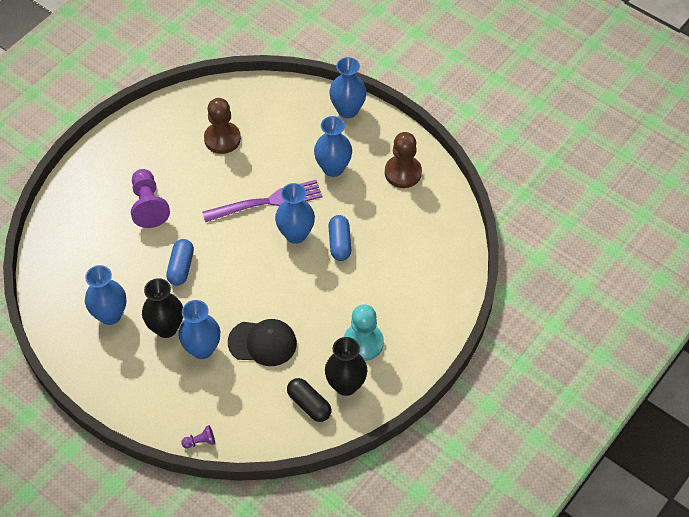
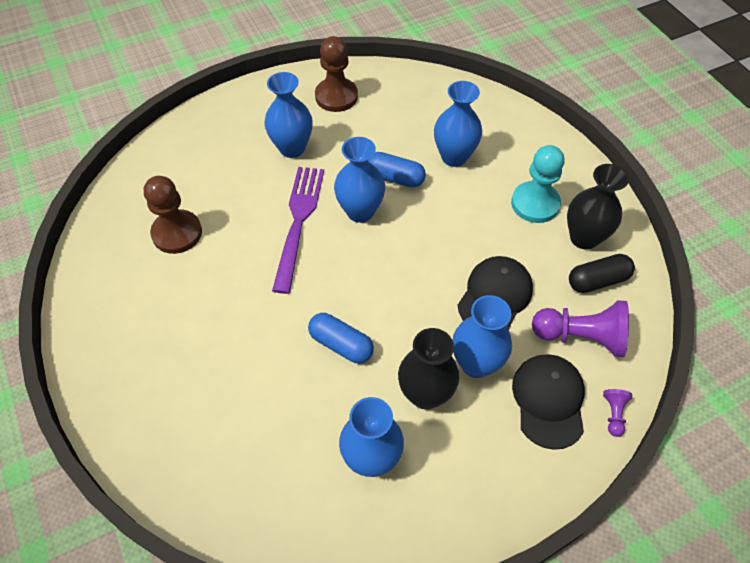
camera: 65 degrees left, 0 degrees up
(148, 205) = (222, 348): purple pawn -> purple pawn (580, 337)
(193, 400) = (548, 401): none -> black cap
(347, 110) = (224, 110): blue vase -> blue vase (454, 157)

